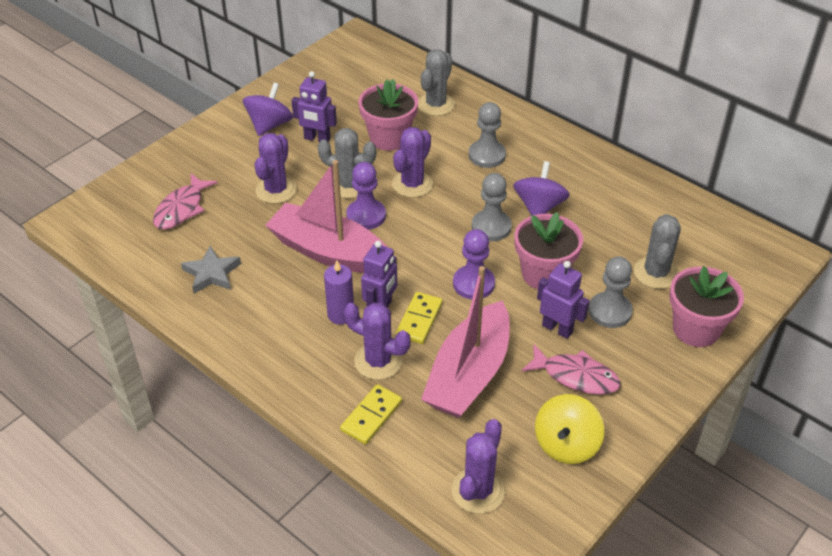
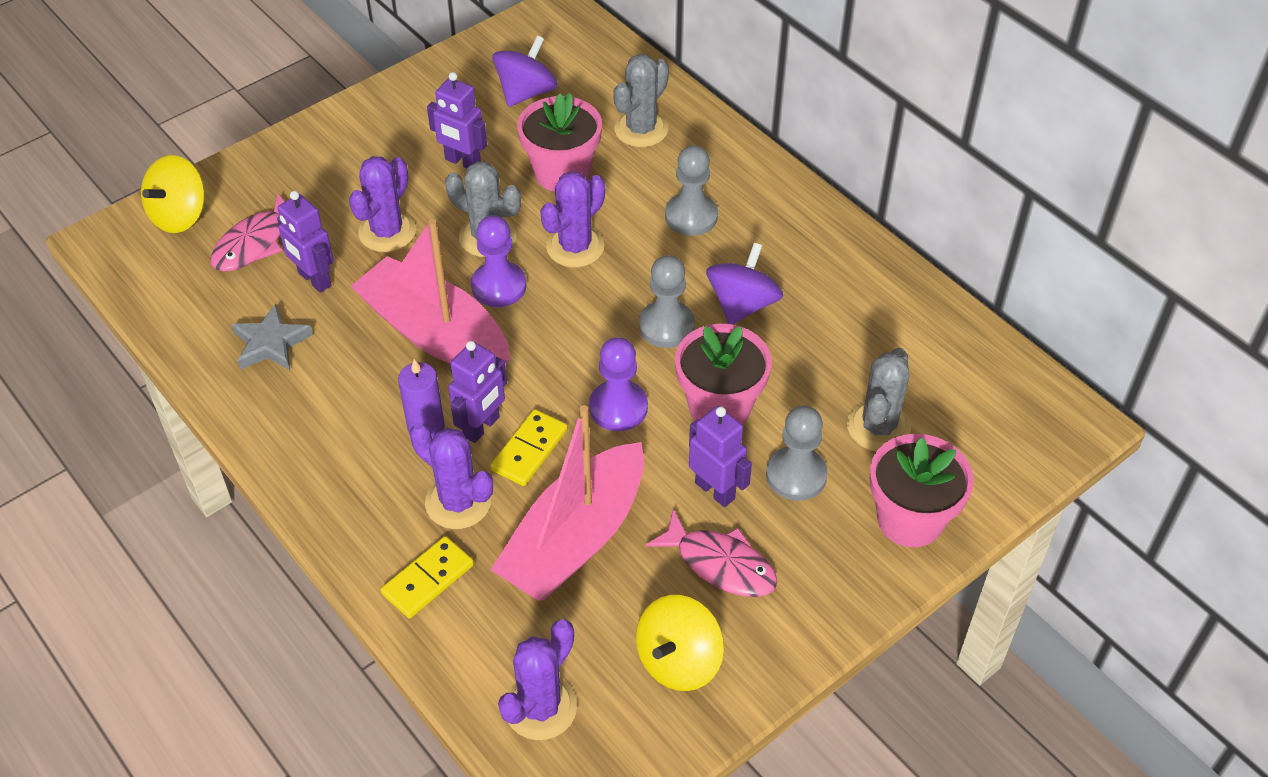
camera: 10 degrees right, 5 degrees up
(121, 197) = (180, 215): none -> yellow spinning top
(232, 227) = (314, 279): none -> purple robot
(269, 125) = (403, 133): purple spinning top -> purple spinning top (526, 93)

